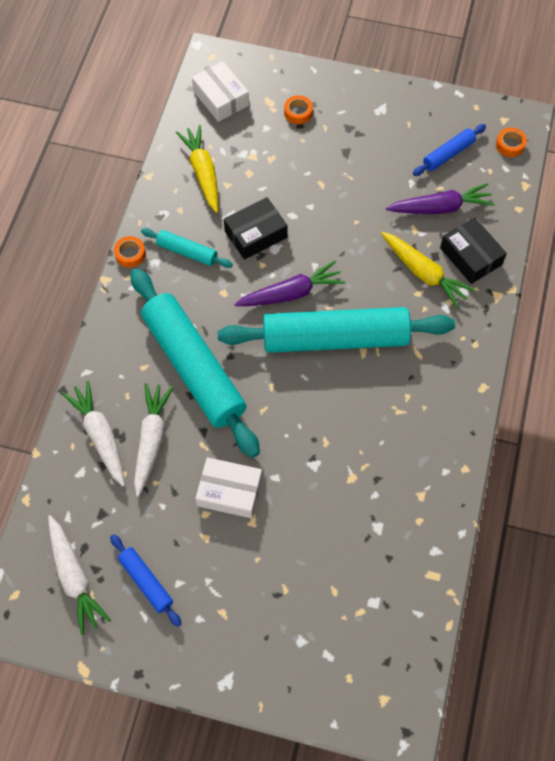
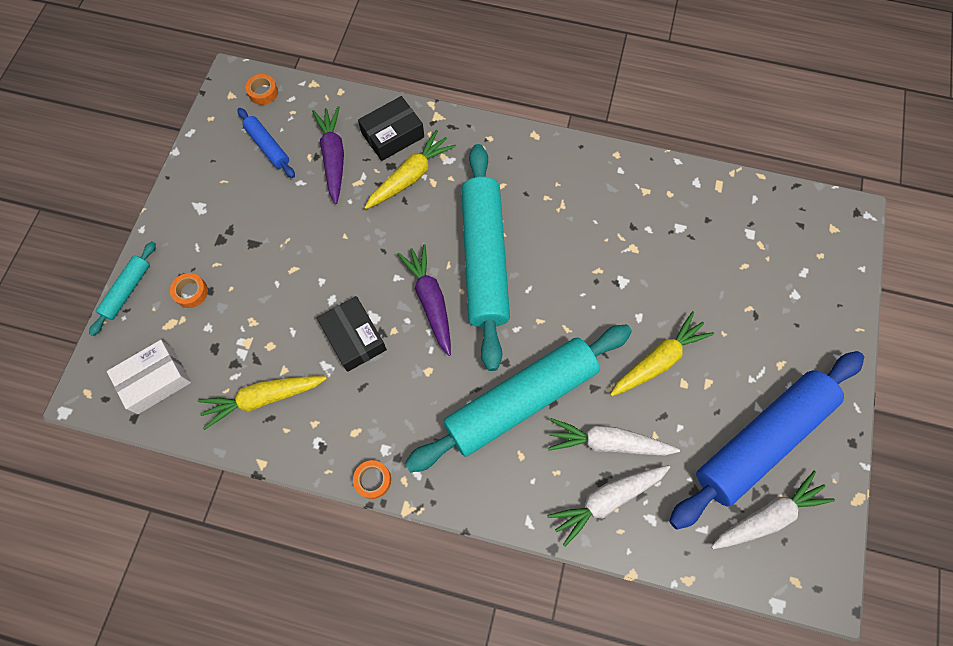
camera: 90 degrees left, 5 degrees up
(146, 582) = (761, 440): blue rolling pin -> blue rolling pin, size x2.25
(187, 252) = (373, 413): turquoise rolling pin -> turquoise rolling pin (127, 290)
(229, 491) = (658, 360): white box -> yellow carrot

